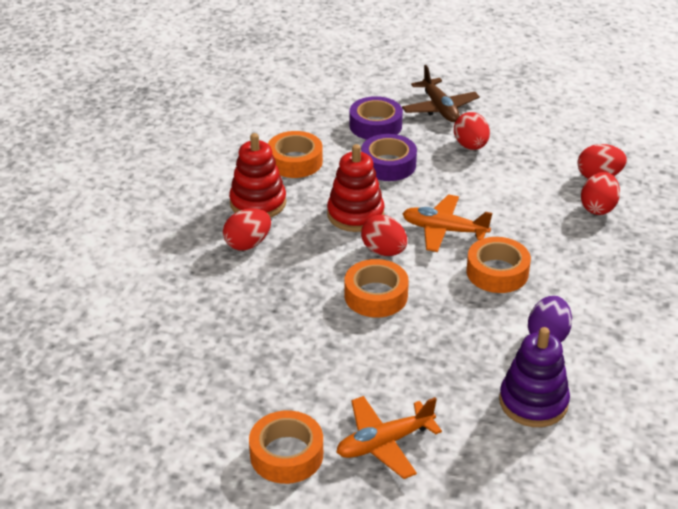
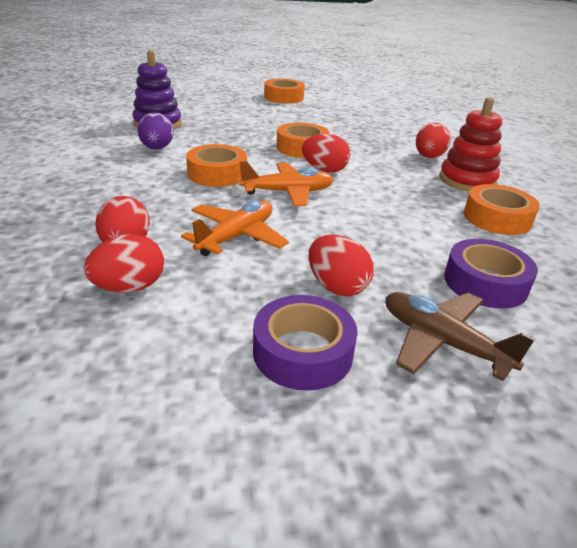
camera: 150 degrees right, 5 degrees down
(355, 214) = (378, 188): red stacking toy -> none
(384, 443) = (238, 104): orange plane -> orange plane (236, 237)
(388, 164) = (406, 237): purple tape -> purple tape (303, 352)

